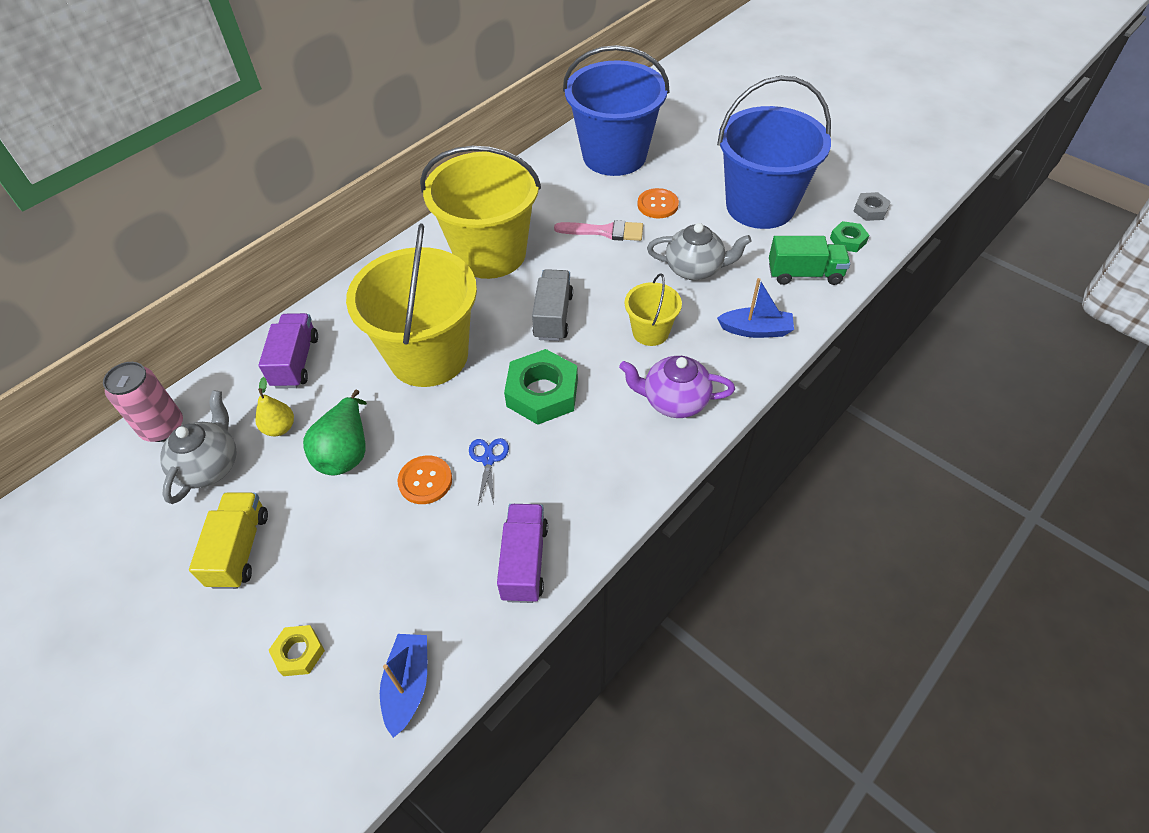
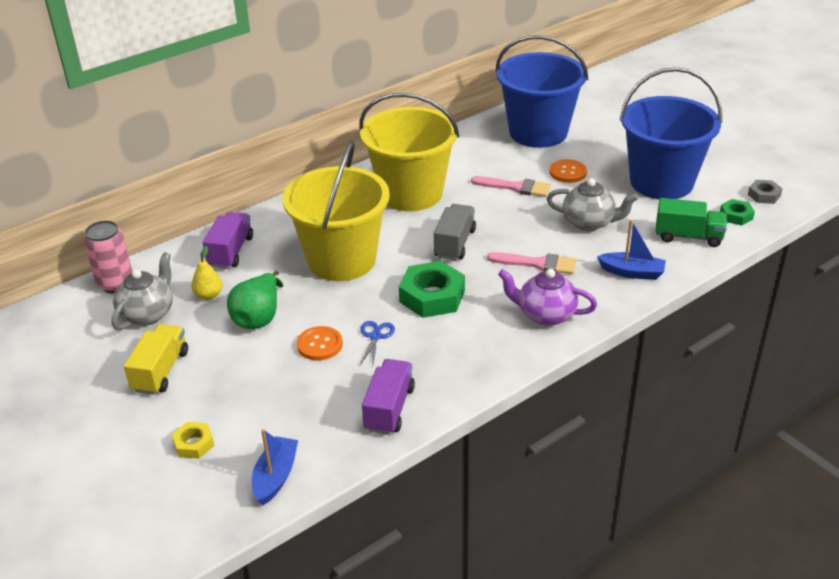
camera: 10 degrees right, 15 degrees down
(650, 332) = (537, 264): yellow bucket -> pink brush

